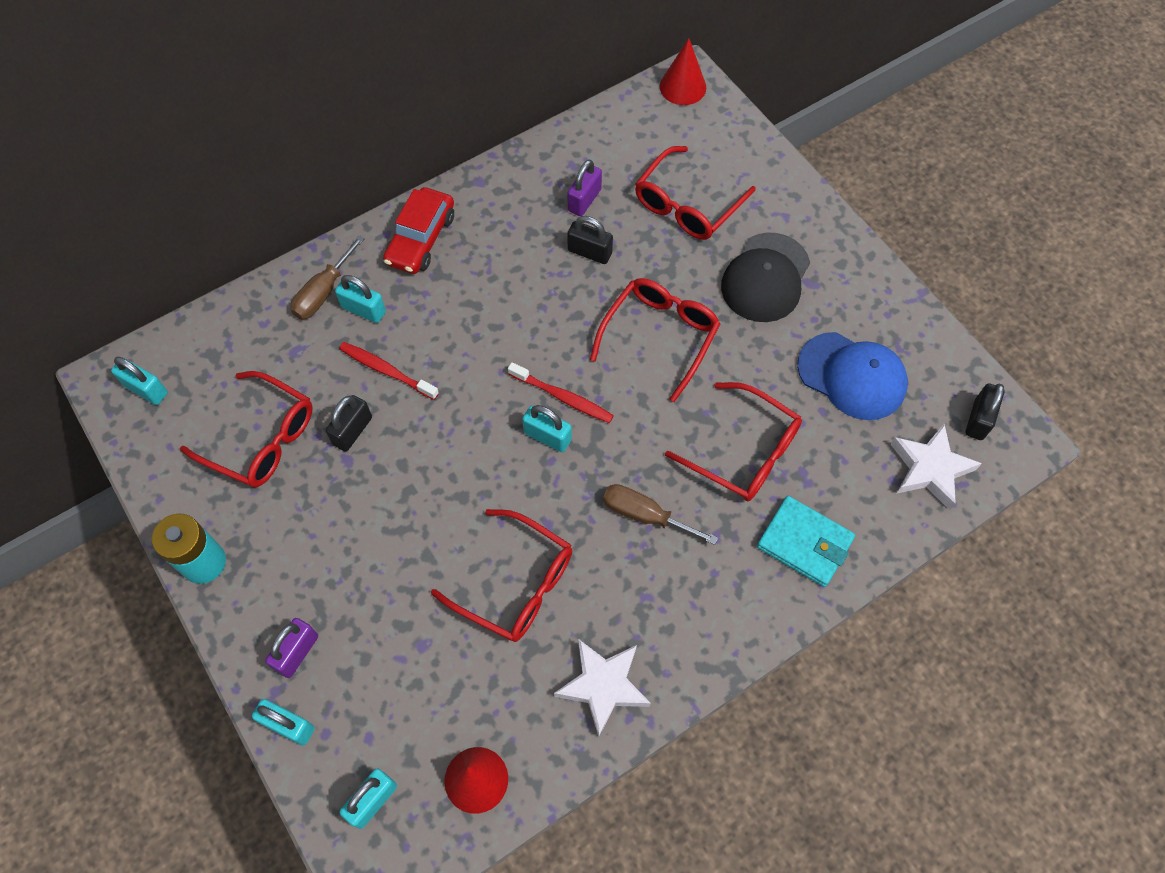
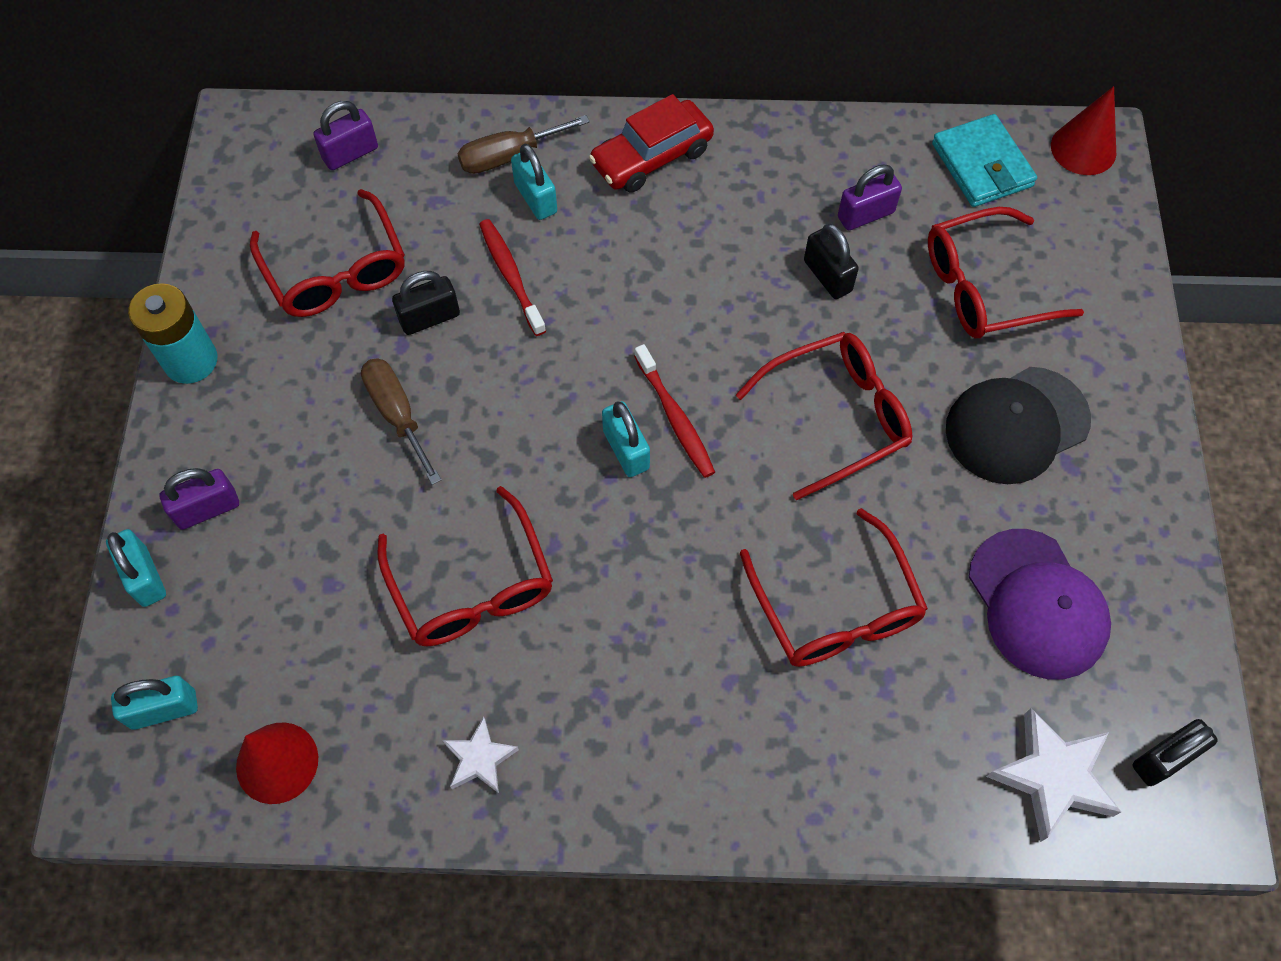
camera: 35 degrees right, 0 degrees up
(146, 389) = (267, 155): turquoise padlock -> none
(208, 353) = (350, 153): none -> purple padlock
(603, 686) = (479, 759): white star -> white star, size x0.60
(645, 515) = (667, 604): brown screwdriver -> brown screwdriver (397, 414)
(804, 543) = (827, 759): turquoise wallet -> turquoise wallet (982, 165)
(852, 376) = (1037, 604): blue cap -> purple cap

